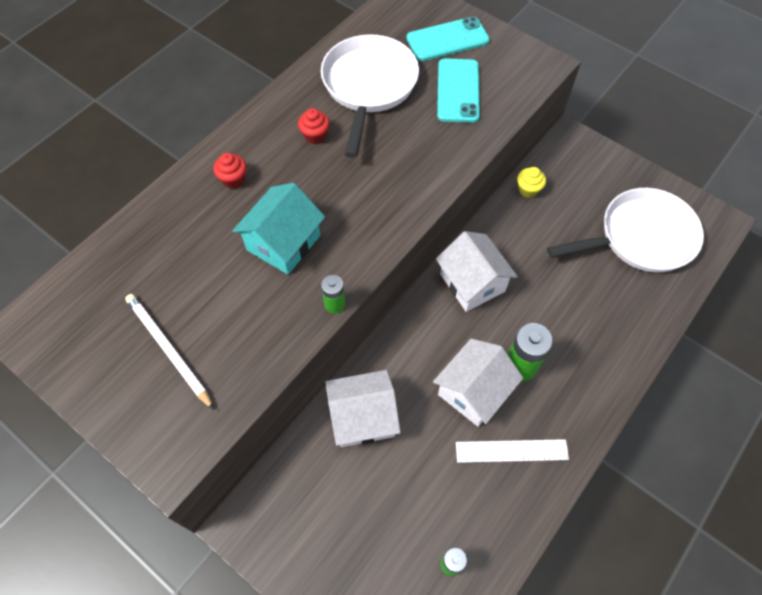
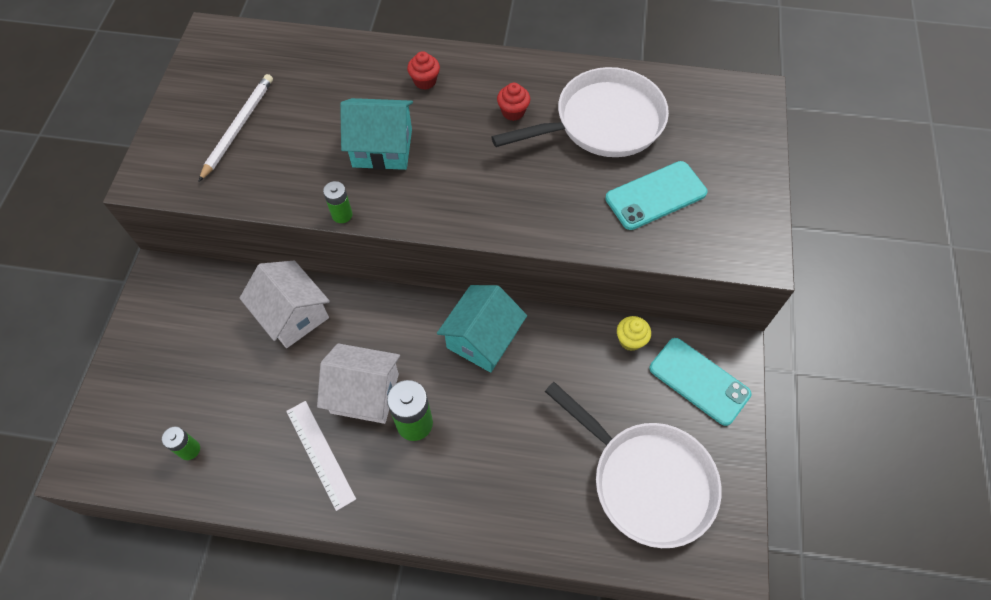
camera: 60 degrees right, 0 degrees up
(447, 40) = (718, 156): turquoise phone -> turquoise phone (699, 381)
(472, 283) = (482, 339): white house -> turquoise house

